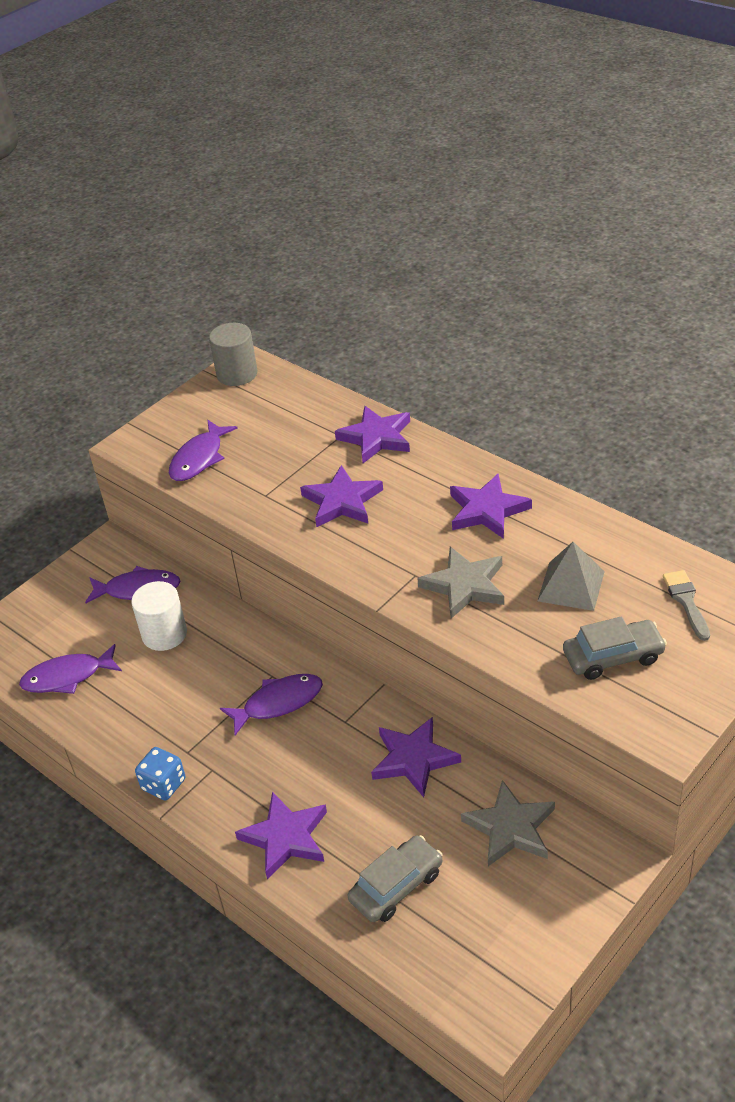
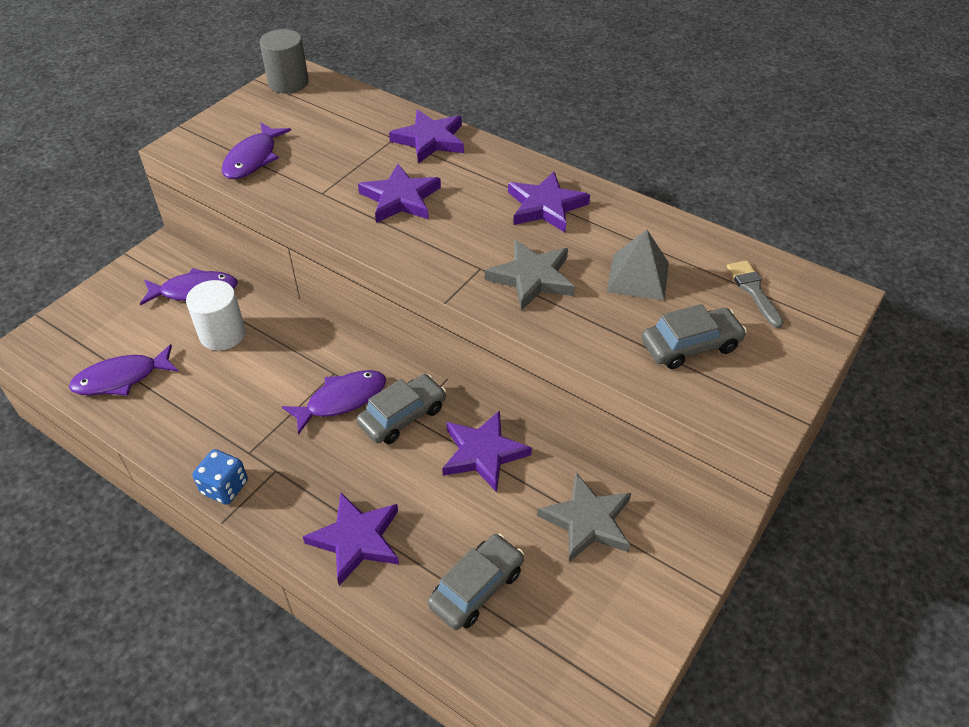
camera: 10 degrees left, 5 degrees up
(337, 720) = (403, 416): none -> grey car

